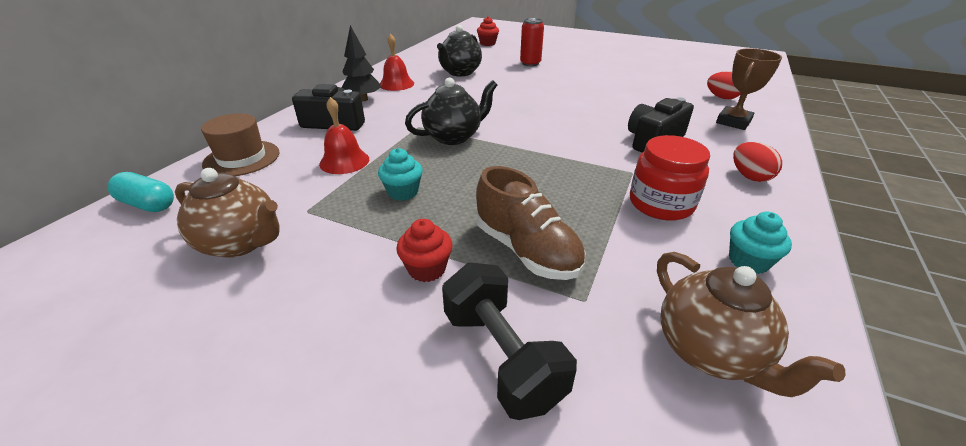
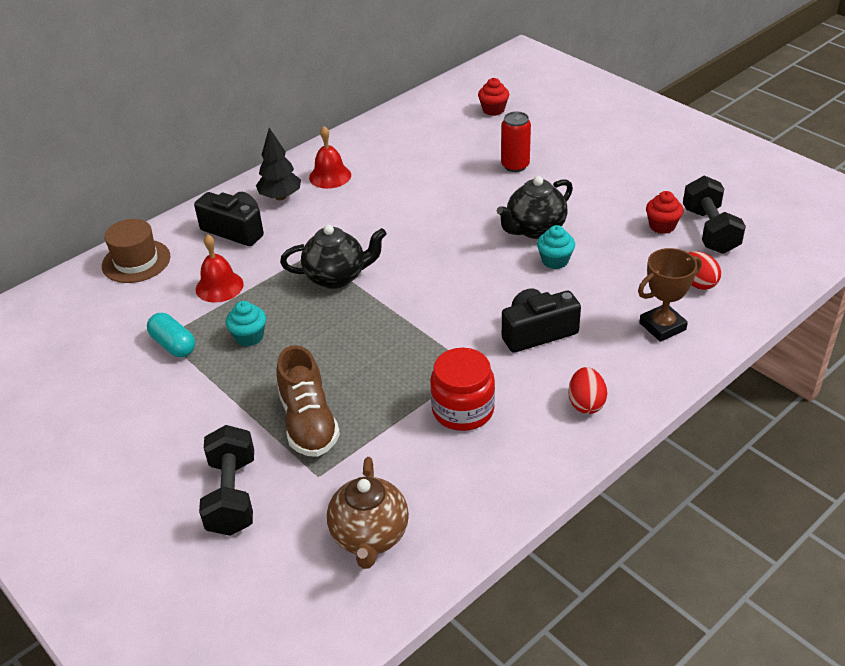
camera: 25 degrees right, 5 degrees up
(148, 204) = (53, 299): turquoise capsule -> turquoise capsule (173, 345)
(241, 243) = (107, 356): brown teapot -> none
(427, 269) = (224, 417): red cupcake -> red cupcake (662, 226)
(460, 72) = (415, 168): black teapot -> black teapot (535, 229)
(691, 74) = (710, 231): none -> black dumbbell
(748, 261) = (477, 484): turquoise cupcake -> turquoise cupcake (555, 261)

